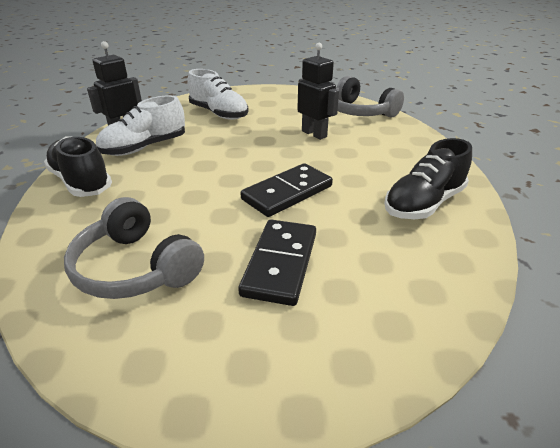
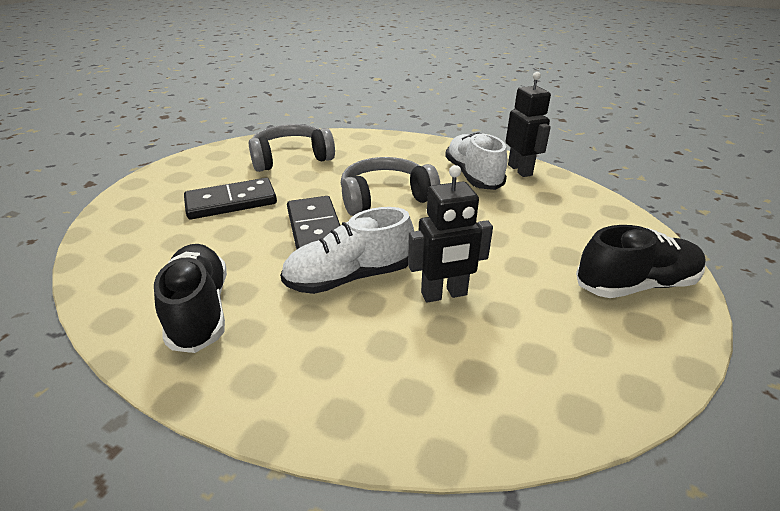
camera: 115 degrees right, 0 degrees up
(81, 182) = (421, 148): black shoe -> black shoe (635, 284)
(219, 113) = (560, 232): white shoe -> white shoe (349, 277)
(280, 263) = (231, 202): black domino -> black domino turned 60 degrees counterclockwise
(360, 112) = (519, 394): grey headphones -> grey headphones (385, 198)

